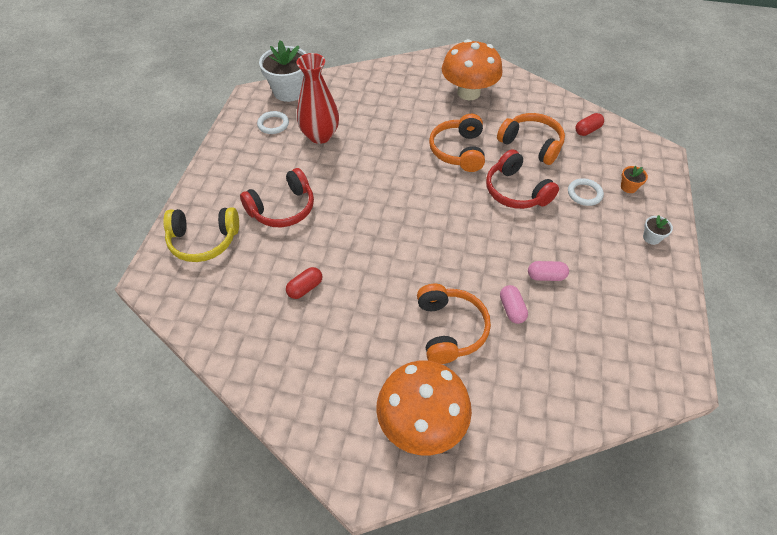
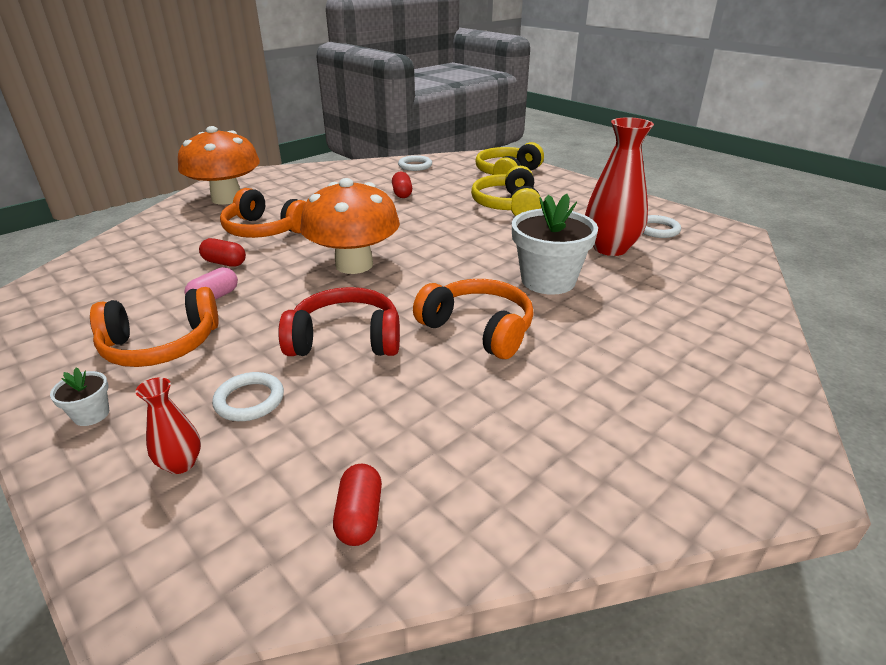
camera: 125 degrees right, 20 degrees down
(221, 324) = (415, 166): none -> white ring
(282, 208) = (507, 205): red headphones -> yellow headphones
(289, 91) = (729, 254): white flower pot -> white flower pot (548, 280)
(468, 93) = (624, 408): orange mushroom -> orange mushroom (354, 265)
(512, 309) = (224, 263): pink capsule -> red capsule
(531, 144) = (411, 408): orange headphones -> orange headphones (161, 345)
(628, 187) = (181, 464): orange flower pot -> red vase

